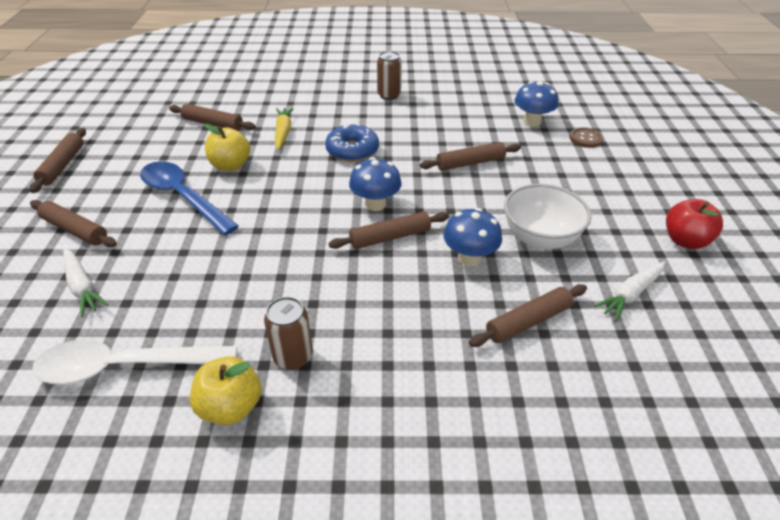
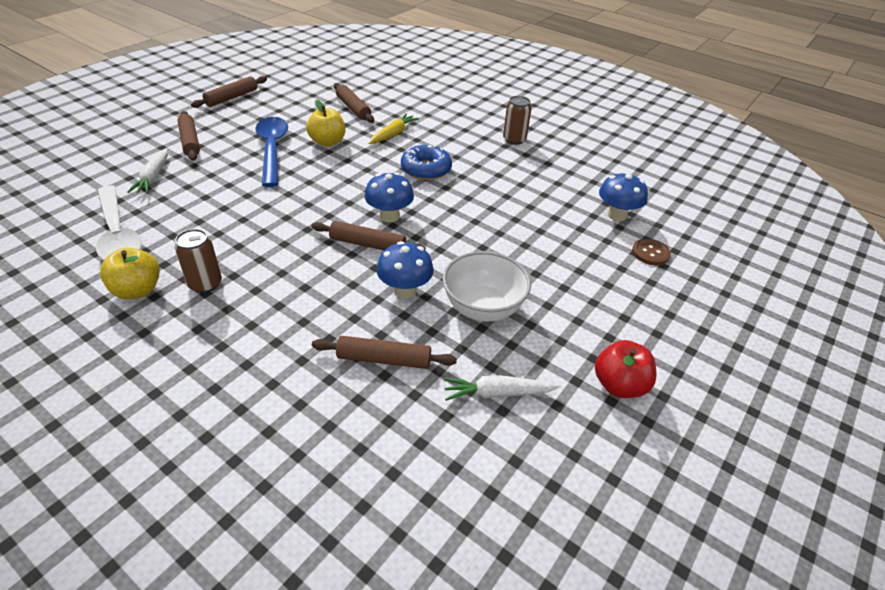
camera: 35 degrees right, 0 degrees up
(125, 366) = (118, 234): white spoon -> white spoon turned 150 degrees counterclockwise
(470, 163) = (508, 222): brown rolling pin -> none

